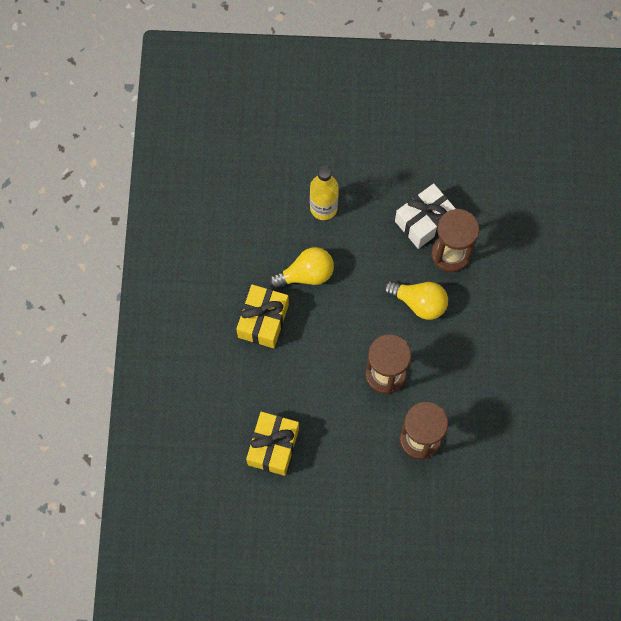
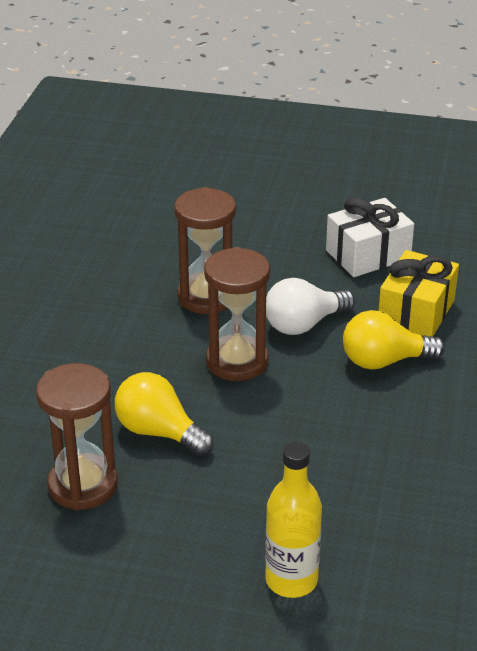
camera: 170 degrees left, 35 degrees down
(263, 321) = (420, 441): yellow gift -> none
(306, 274) = (339, 490): yellow light bulb -> yellow light bulb (384, 361)
(348, 420) = (304, 324): none -> white light bulb
(424, 221) = (111, 535): white gift -> white gift (368, 255)

